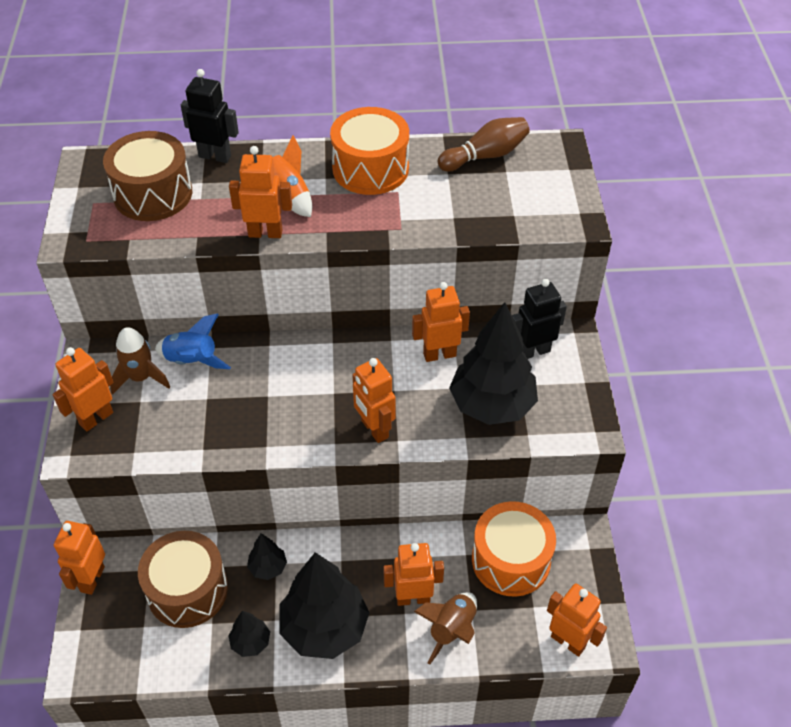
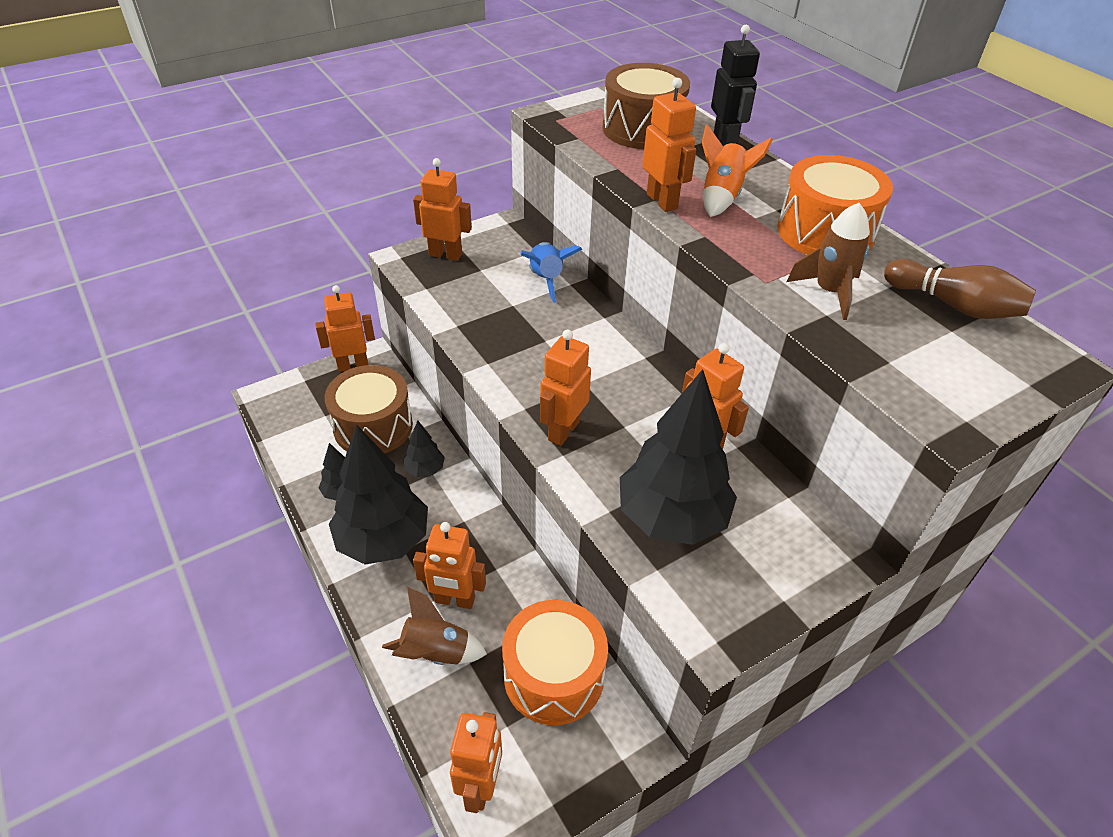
camera: 60 degrees right, 5 degrees down
(141, 378) = (505, 260): brown rocket -> brown rocket (829, 292)
(413, 598) = (454, 600): orange robot -> orange robot turned 135 degrees clockwise
(533, 351) = (784, 528): black robot -> none

